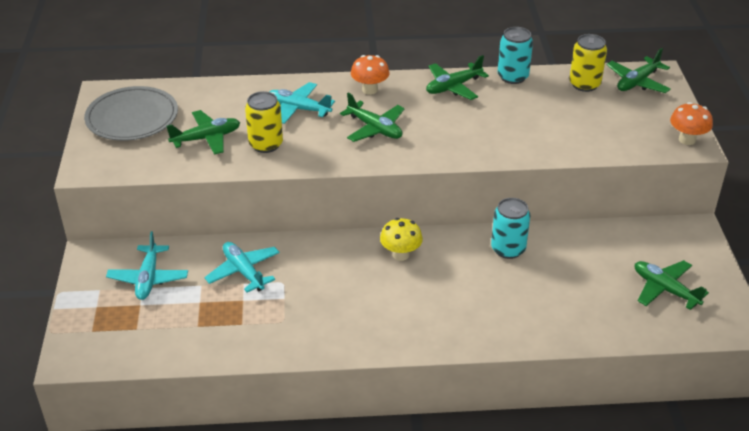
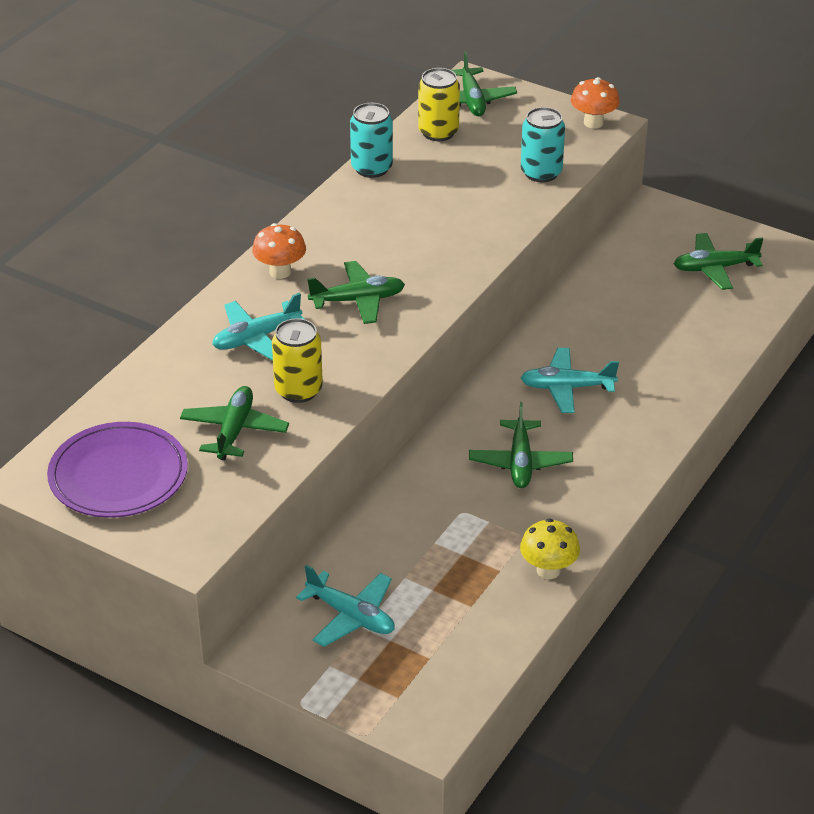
camera: 55 degrees left, 0 degrees up
(132, 117) = (118, 475): grey plate -> purple plate
(244, 272) = (415, 534): turquoise plane -> turquoise plane (567, 388)
(400, 254) = (503, 407): yellow mushroom -> yellow mushroom (548, 570)
(453, 87) = (343, 214): green plane -> green plane (520, 462)
(508, 249) = (566, 332): turquoise can -> turquoise can (541, 173)

